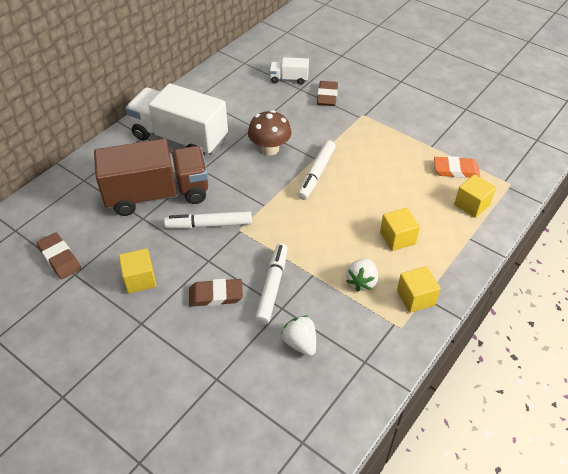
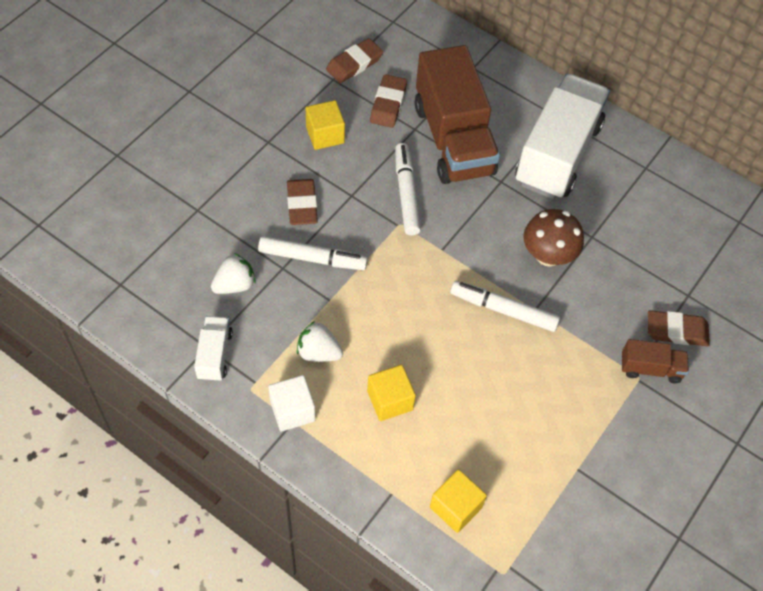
camera: 85 degrees right, 10 degrees up
(112, 235) = (388, 104): none -> brown eraser
(289, 79) = (710, 280): white truck -> white truck (214, 355)
(355, 109) = (650, 368): none -> brown truck
(415, 298) = (292, 411): yellow cube -> white cube
(456, 170) = (527, 497): orange eraser -> none

